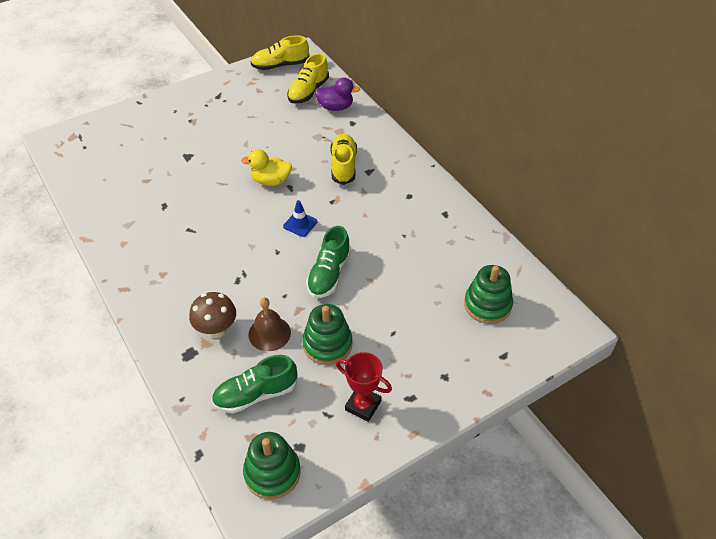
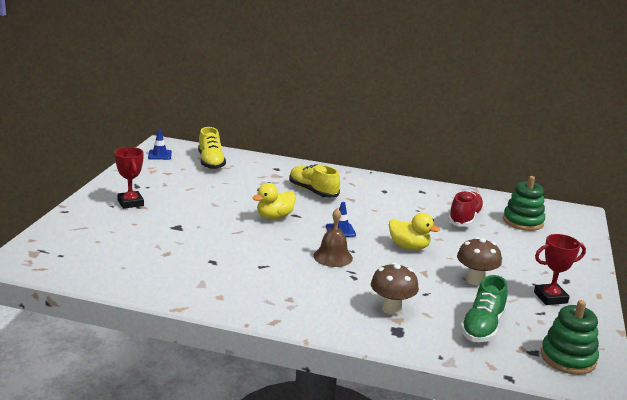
camera: 45 degrees left, 25 degrees down
(190, 113) = (130, 203): none -> red trophy
(269, 333) = (430, 293): brown bell -> brown bell (333, 257)
(280, 65) = (160, 155): yellow shoe -> blue traffic cone
(327, 344) = (475, 280): green stacking toy -> brown mushroom
(329, 274) = (409, 247): green shoe -> yellow duck
(335, 107) = (248, 164): purple duck -> none
(433, 269) = (464, 219): none -> red shoe

